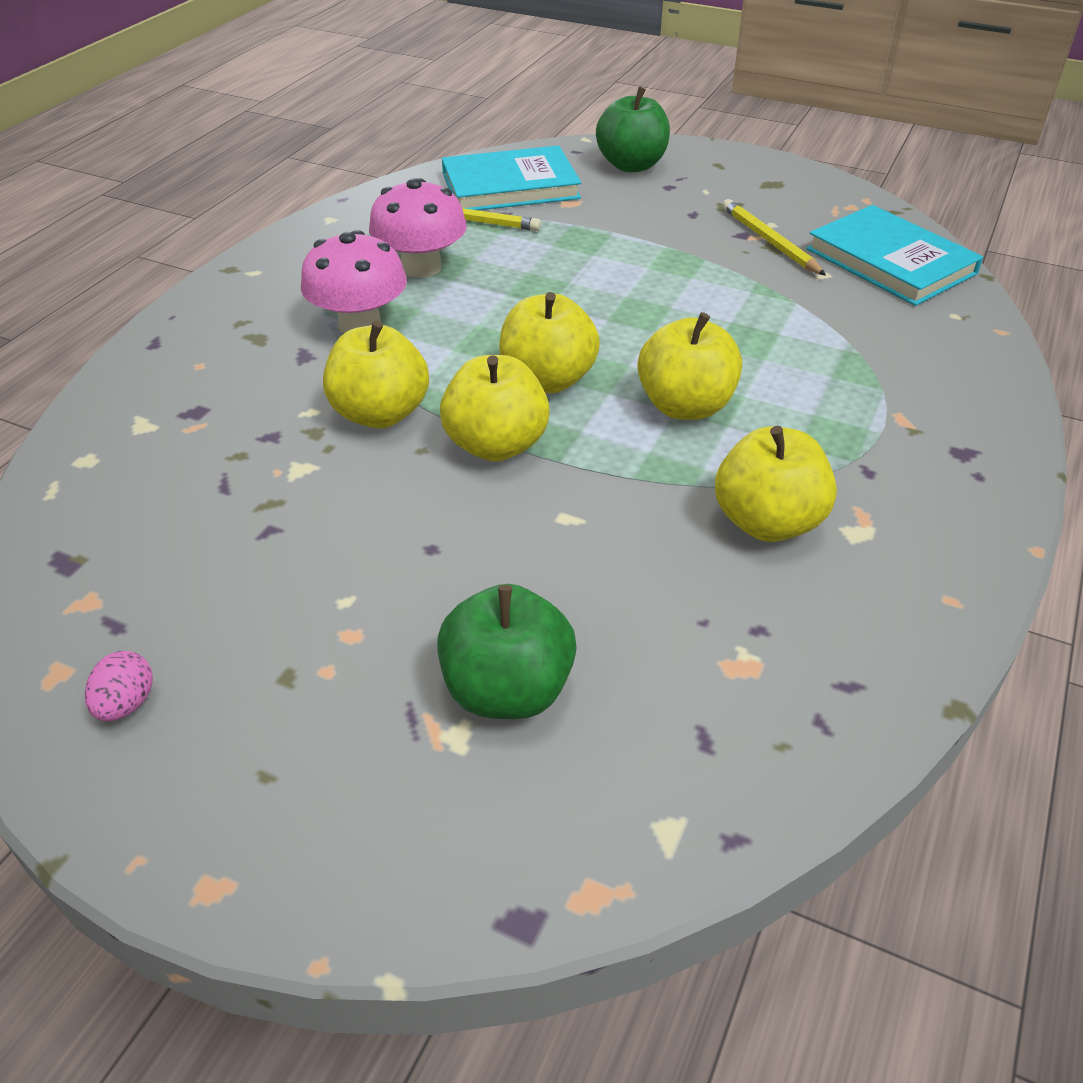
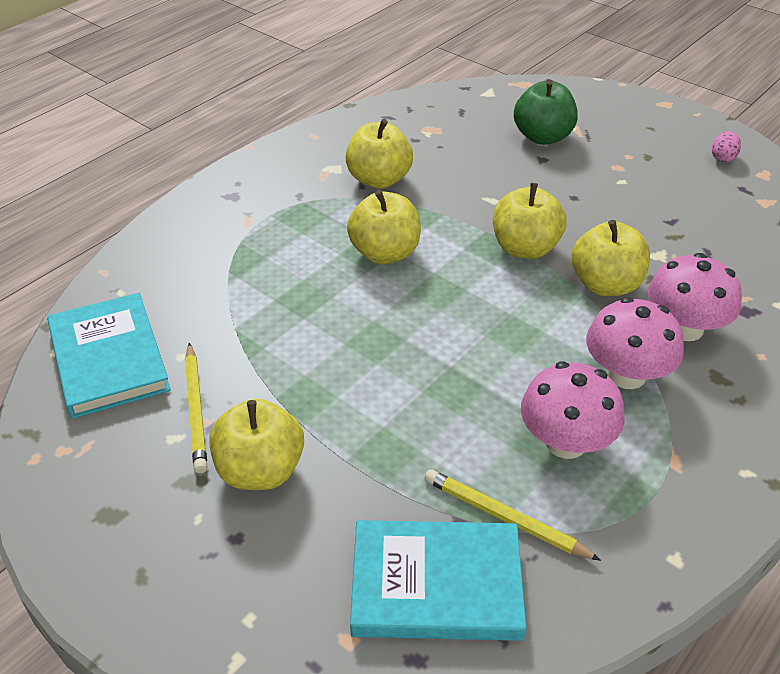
camera: 165 degrees left, 0 degrees up
(284, 378) = (684, 328): none -> pink mushroom
(547, 380) = (475, 290): yellow apple -> yellow apple (260, 470)
(631, 165) = (256, 601): green apple -> none

